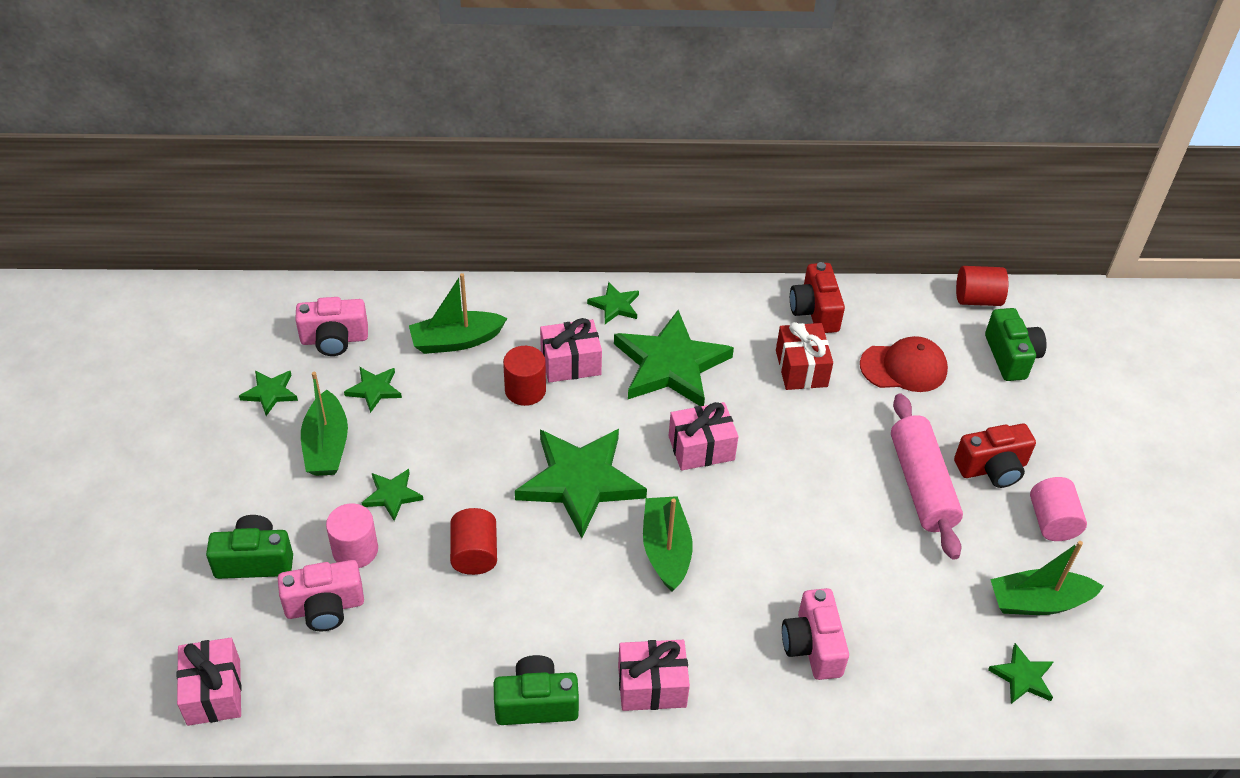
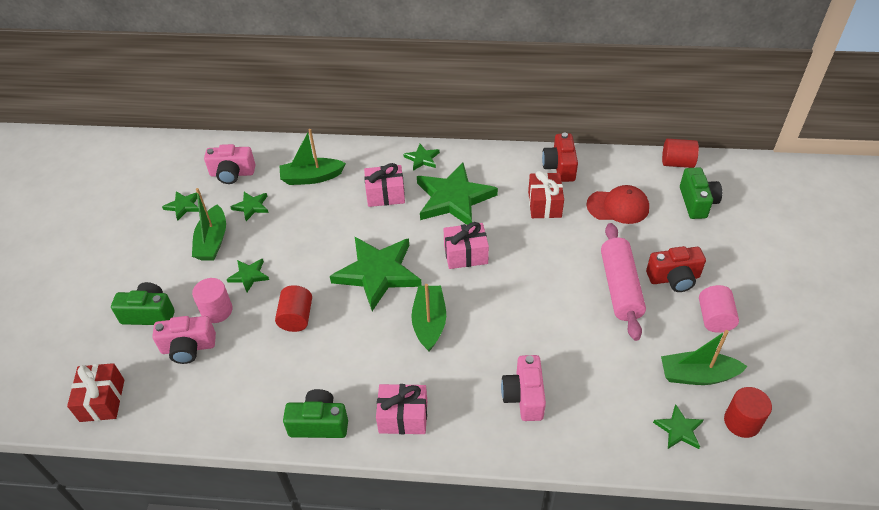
camera: 10 degrees right, 0 degrees up
(214, 692) = (102, 400): pink gift -> red gift
(525, 390) = (351, 211): red cylinder -> red cylinder (742, 422)

